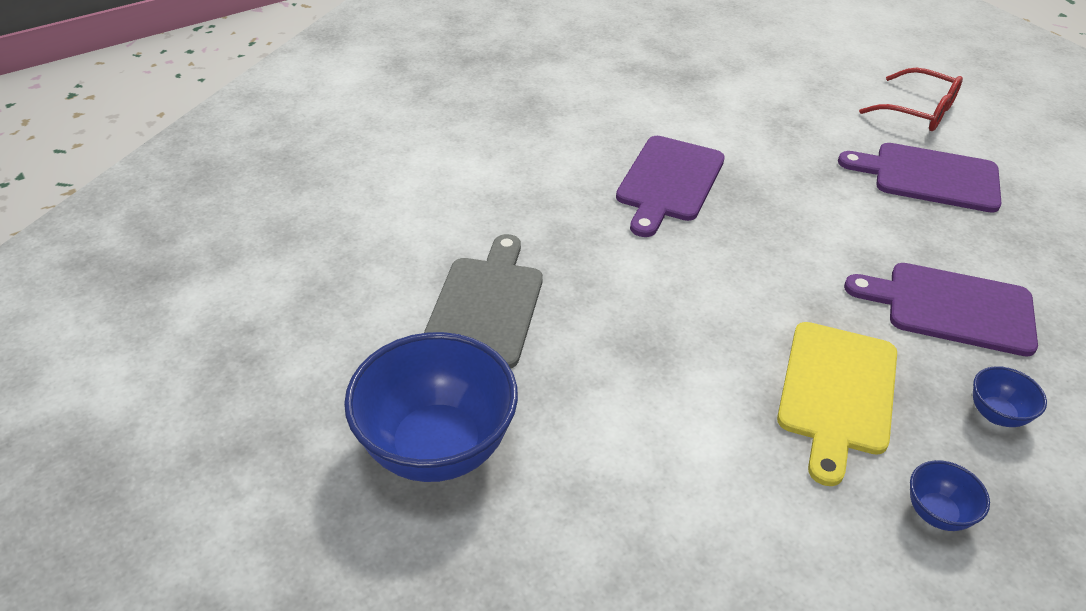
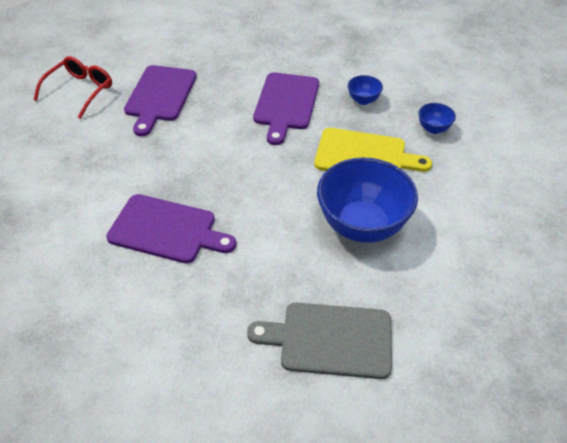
camera: 95 degrees left, 5 degrees up
(437, 447) = (470, 351): blue bowl -> blue bowl (362, 225)

